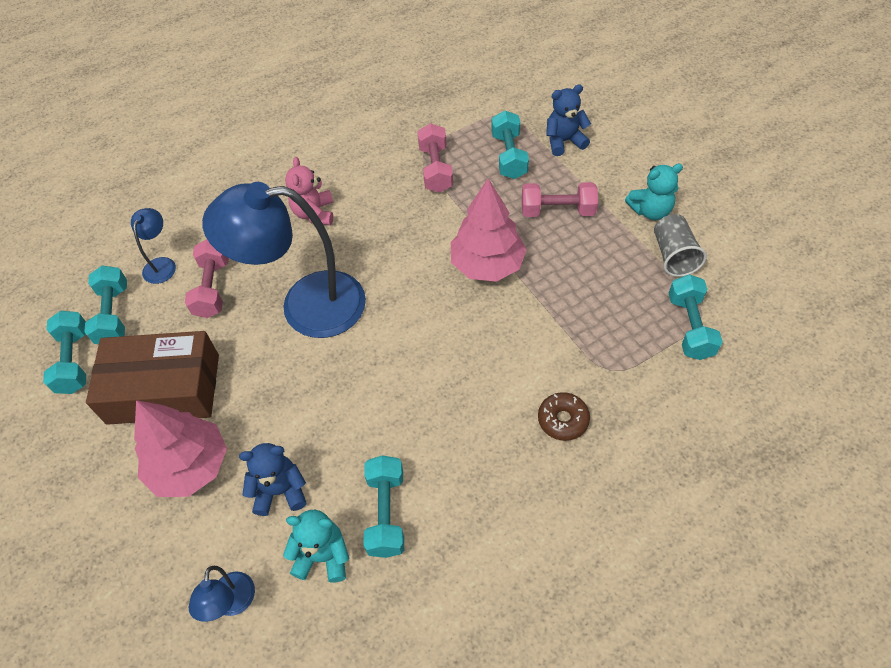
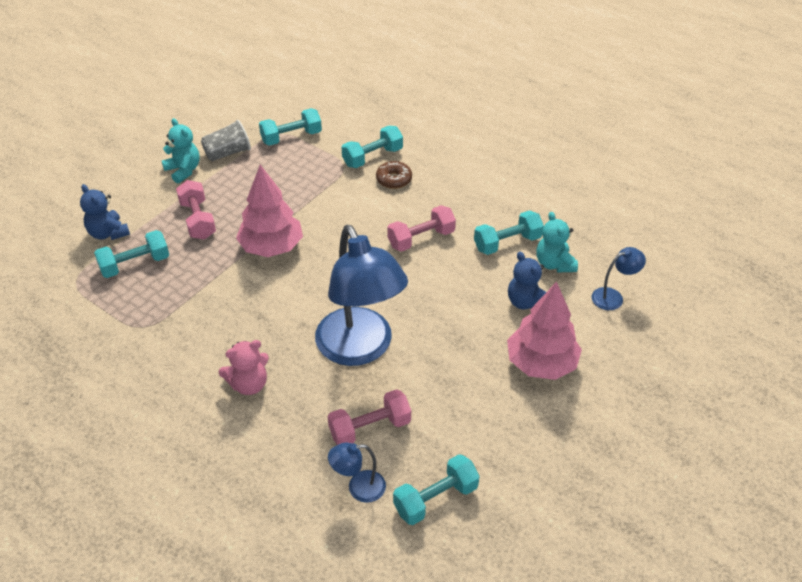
camera: 115 degrees left, 10 degrees down
(74, 361) = (499, 503): turquoise dumbbell -> turquoise dumbbell (372, 157)
(164, 388) = (488, 415): brown box -> none
(435, 169) = (164, 311): pink dumbbell -> pink dumbbell (421, 239)

